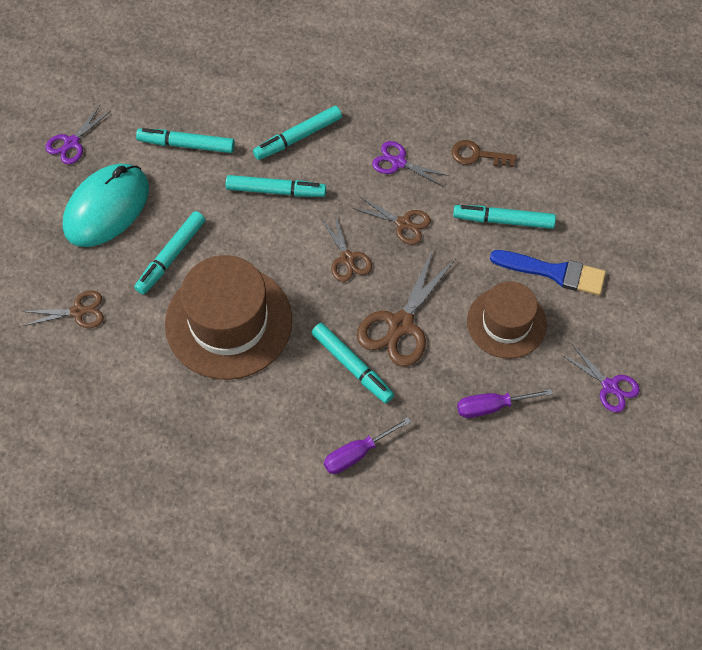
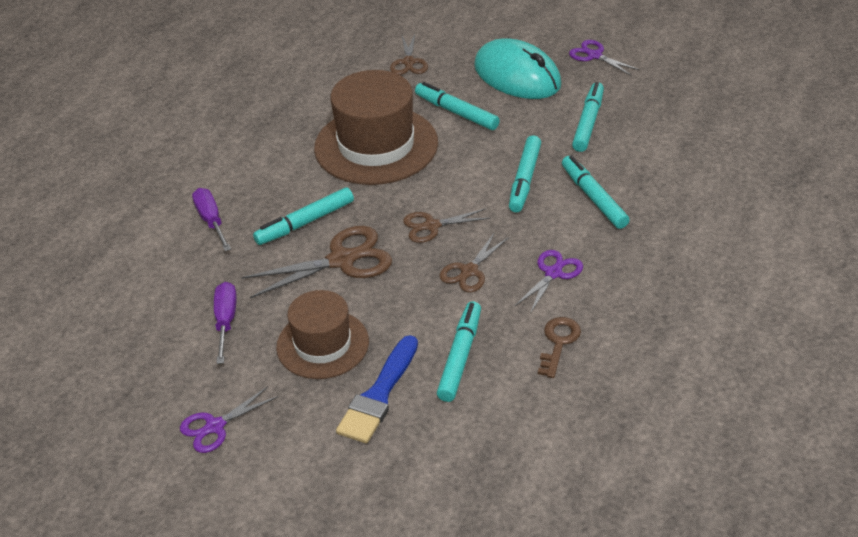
camera: 100 degrees right, 20 degrees down
(400, 325) = (342, 260): brown scissors -> brown scissors turned 120 degrees clockwise

